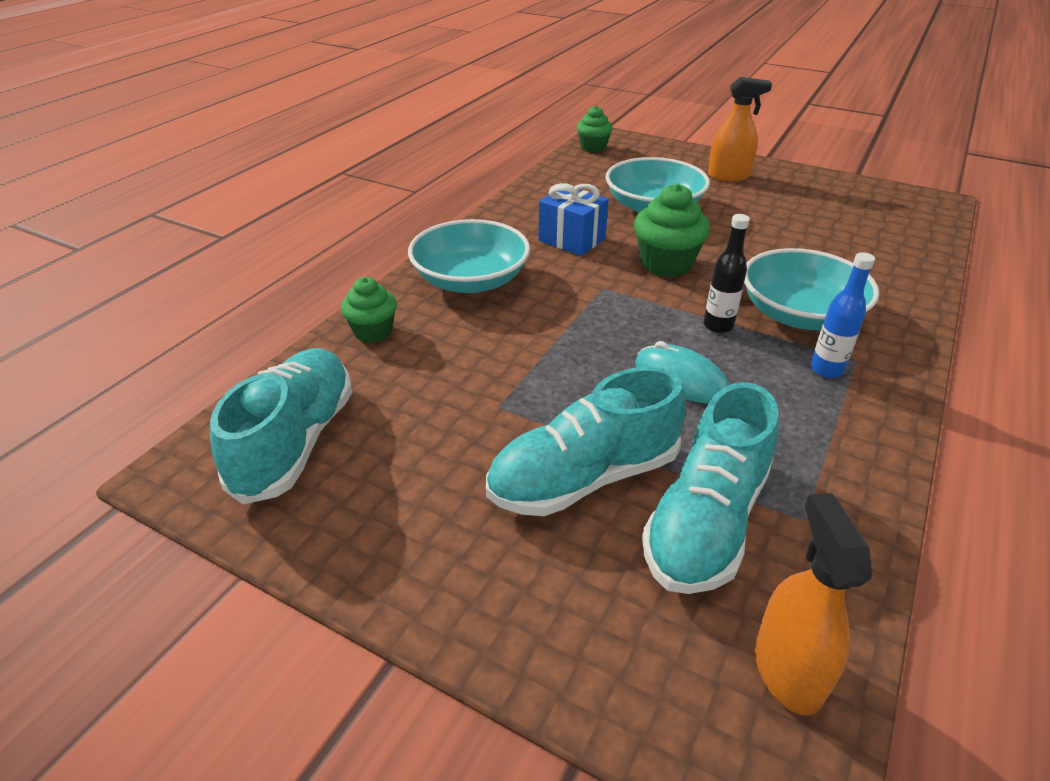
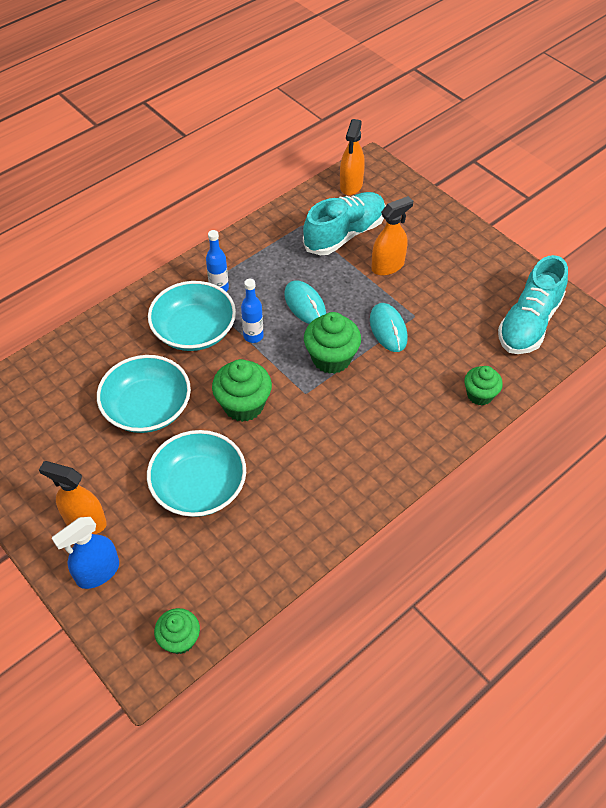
camera: 160 degrees left, 15 degrees up
(470, 280) = (399, 430): turquoise bowl -> turquoise bowl (147, 408)
(533, 377) = (388, 329): none -> turquoise mouse
(572, 240) = (298, 459): blue gift -> none
(584, 477) = (388, 266): turquoise shoe -> orange spray bottle
(595, 326) = (331, 358): none -> green cupcake
(686, 159) = (98, 572): none -> blue spray bottle
(718, 326) = (253, 336): black bottle -> blue bottle

